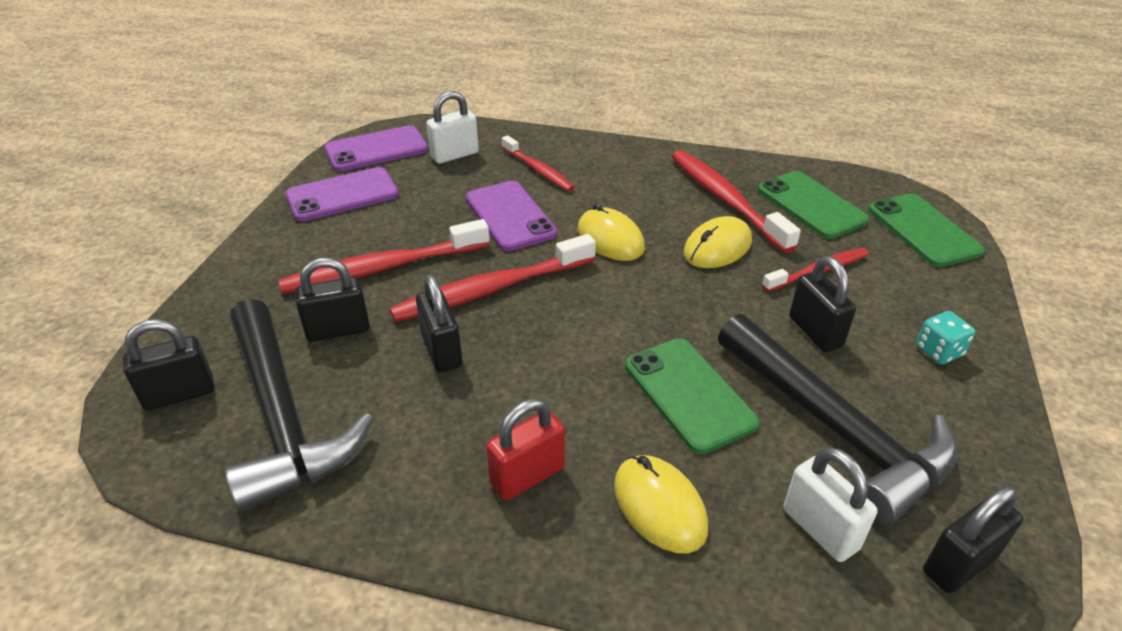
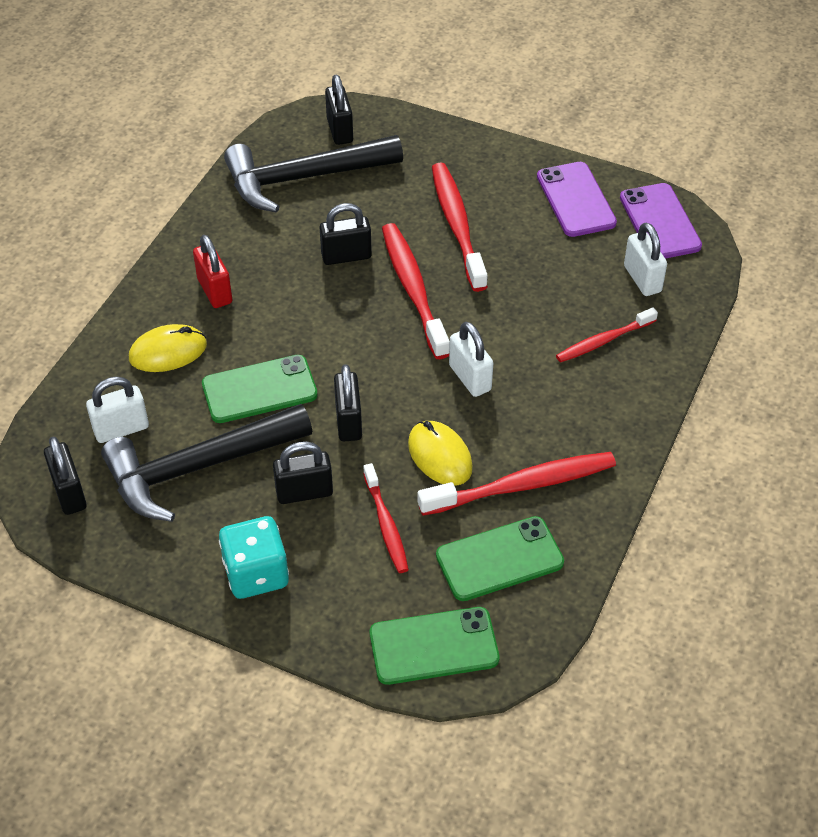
camera: 100 degrees right, 10 degrees up
(338, 330) = (385, 201): black padlock -> black padlock (348, 421)
(510, 216) = (521, 311): purple phone -> none
(610, 239) = (470, 378): yellow mouse -> white padlock
(939, 351) = (256, 573): turquoise dice -> turquoise dice, size x1.74

